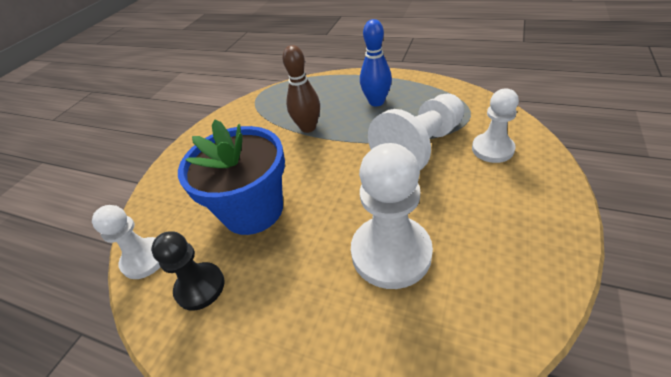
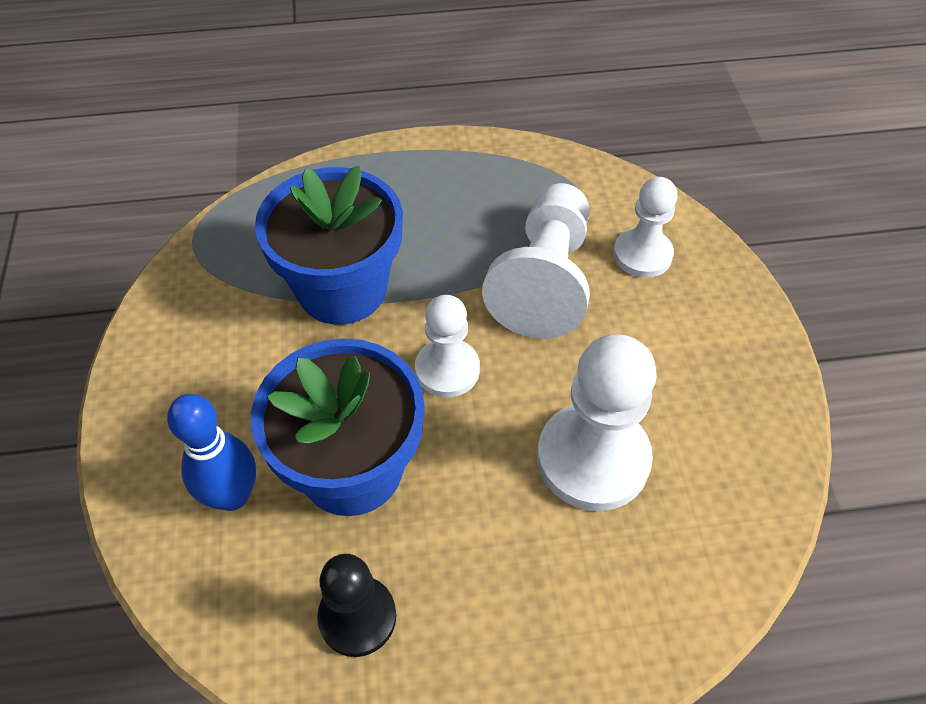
camera: 35 degrees left, 10 degrees up
(145, 259) = (226, 617): white pawn -> white pawn (447, 370)
(308, 127) = (342, 289): brown bowling pin -> blue flower pot
(376, 102) = (429, 208): blue bowling pin -> blue bowling pin (232, 495)

